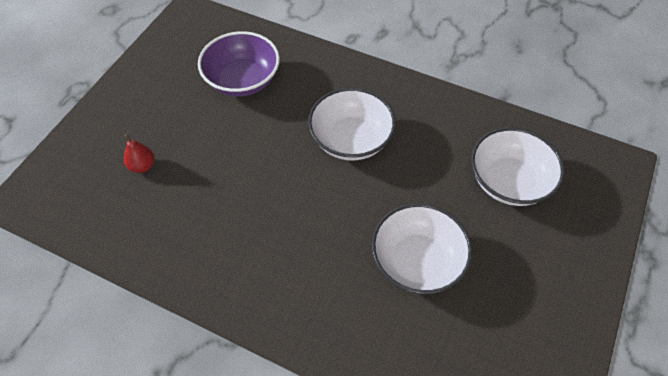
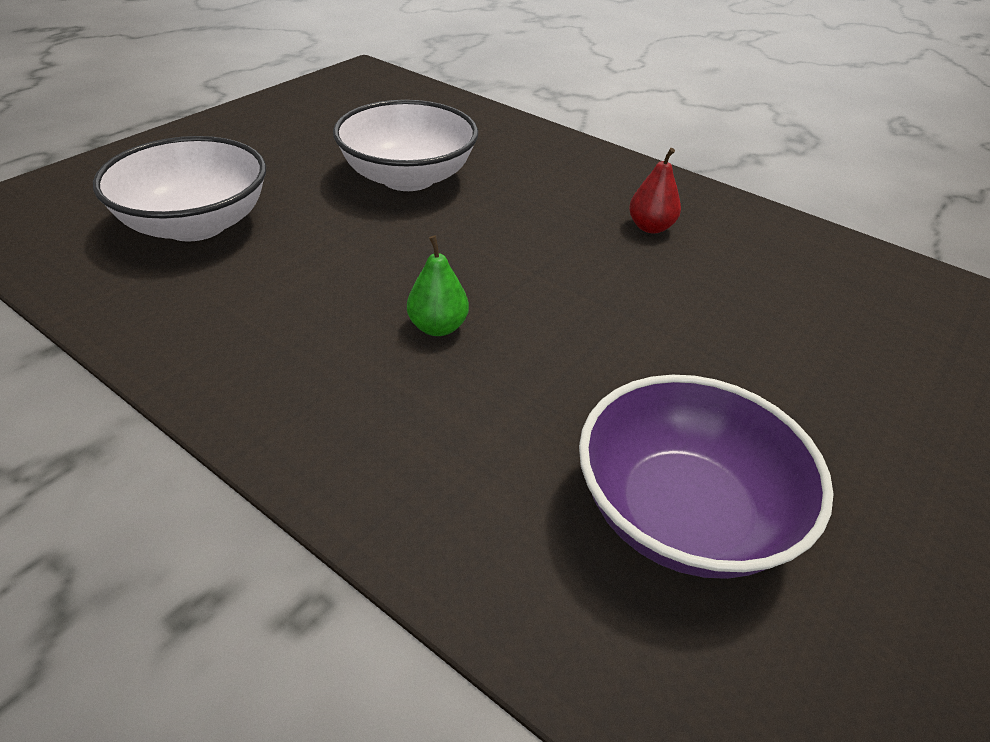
camera: 170 degrees left, 15 degrees down
(142, 166) = (880, 359): red pear -> red pear (650, 227)
(351, 140) = (438, 327): white bowl -> green pear

